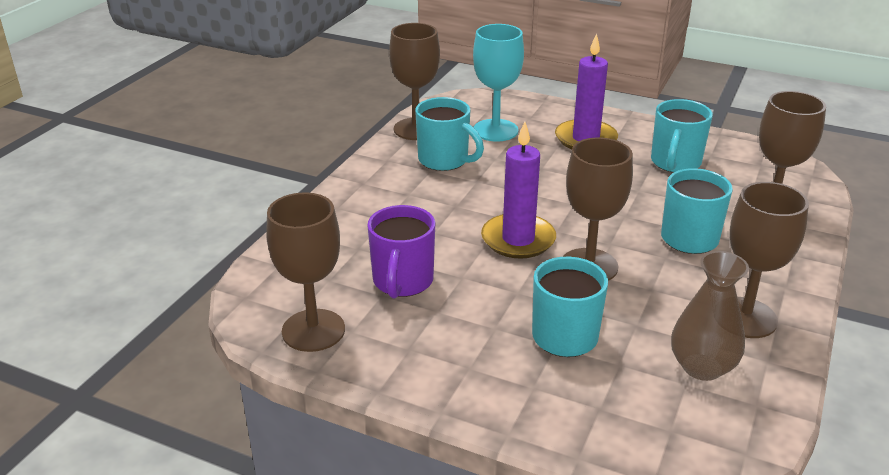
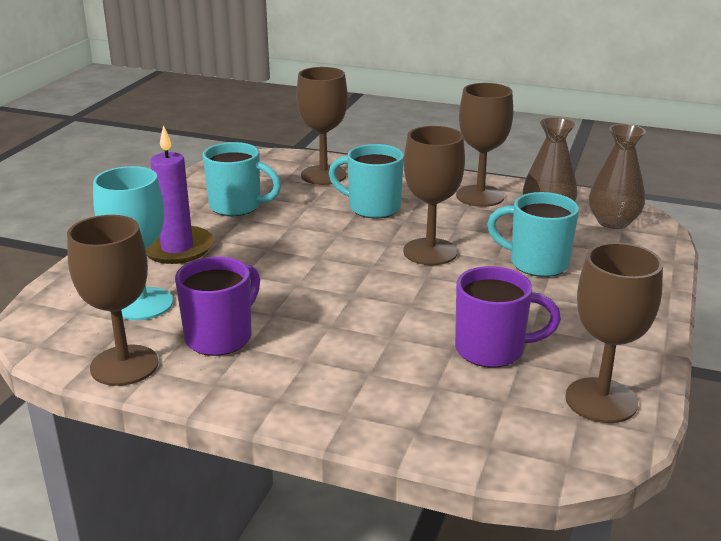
camera: 95 degrees left, 5 degrees down
(445, 160) = (220, 337): turquoise mug -> purple mug
(518, 239) = (394, 286): purple candle -> none
(689, 425) = (613, 222): none -> brown vase

